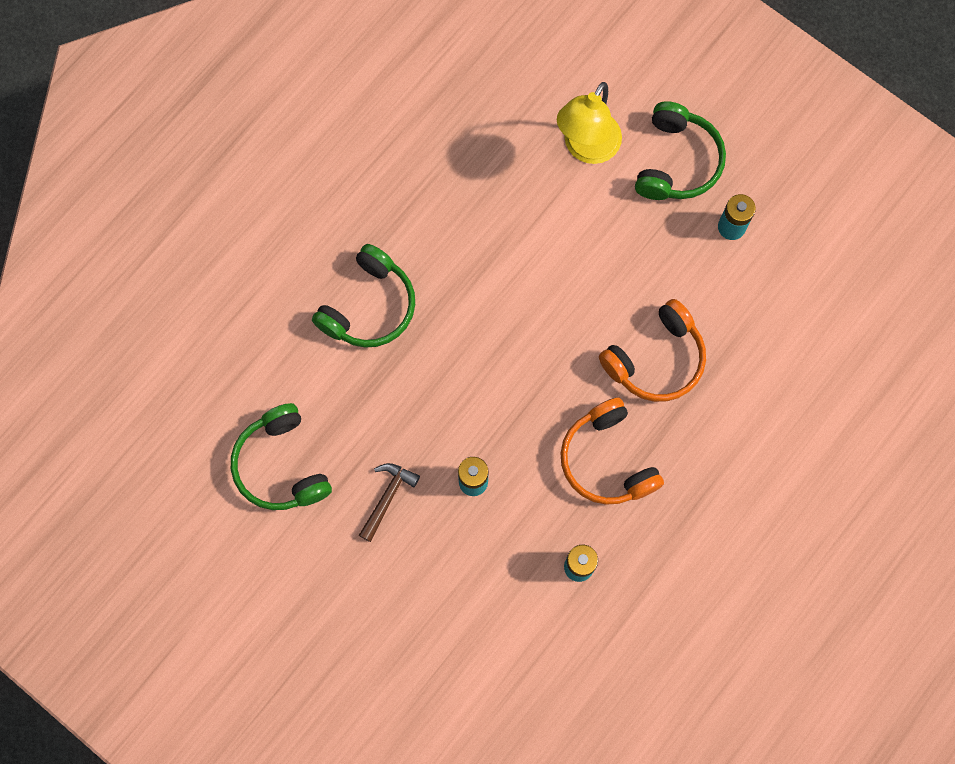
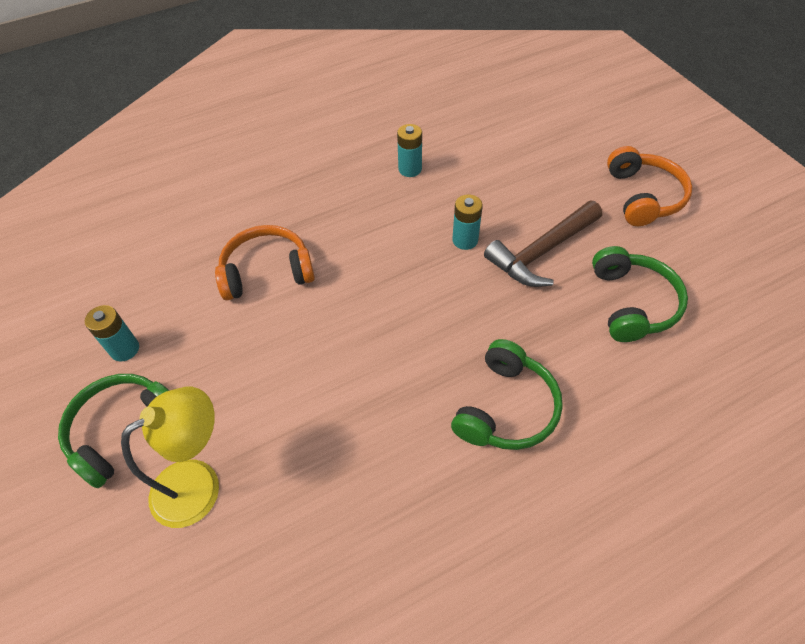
camera: 155 degrees left, 20 degrees down
(369, 306) = (506, 408): green headphones -> green headphones turned 150 degrees clockwise
(387, 497) = (542, 252): brown hammer -> brown hammer, size x1.77
(607, 460) = (350, 220): orange headphones -> orange headphones (643, 196)

